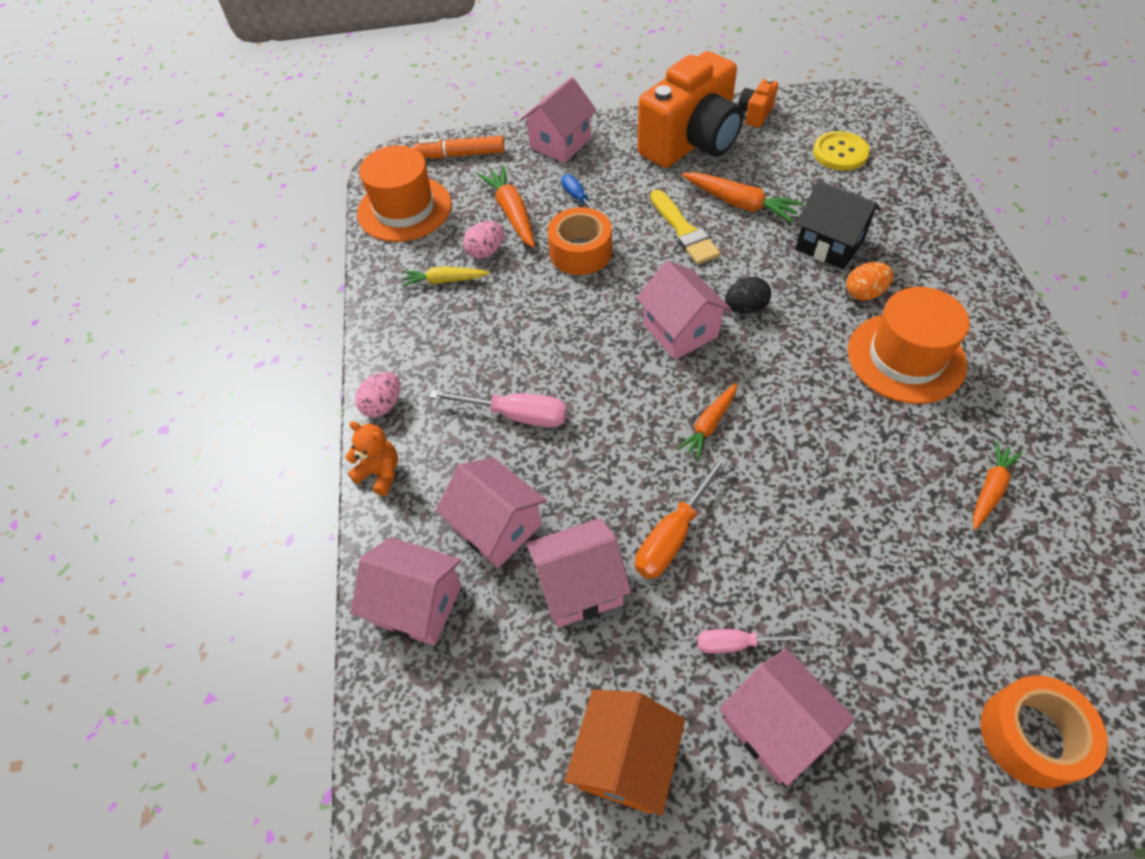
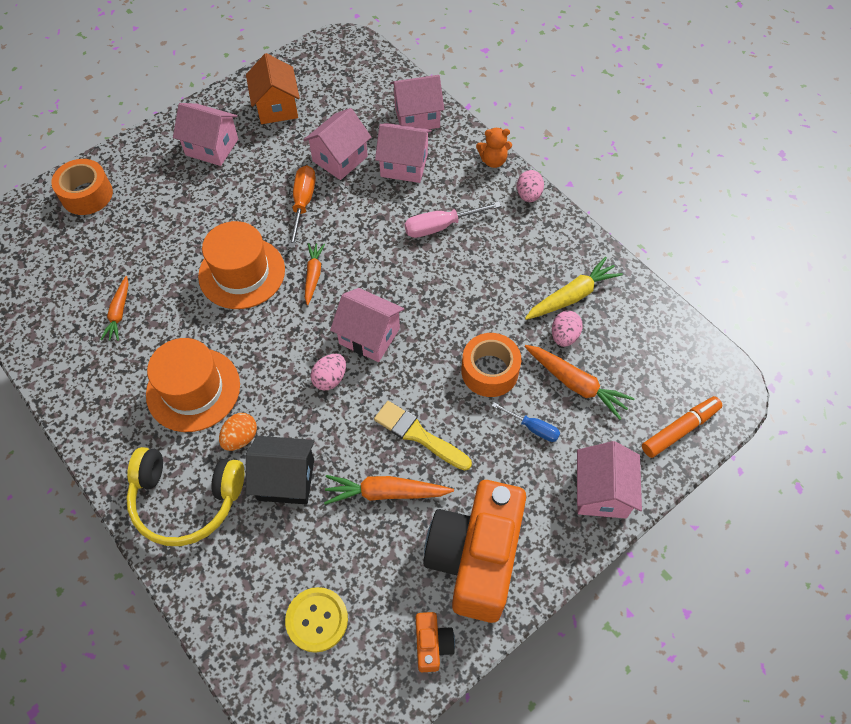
camera: 145 degrees right, 5 degrees up
(404, 209) = (667, 345): orange hat -> orange hat (242, 273)
(444, 281) = (572, 296): yellow carrot -> yellow carrot, size x1.51
(736, 644) = (245, 170): pink screwdriver -> none
(745, 308) = (330, 379): black egg -> pink egg
(936, 265) = (186, 499): none -> yellow headphones

